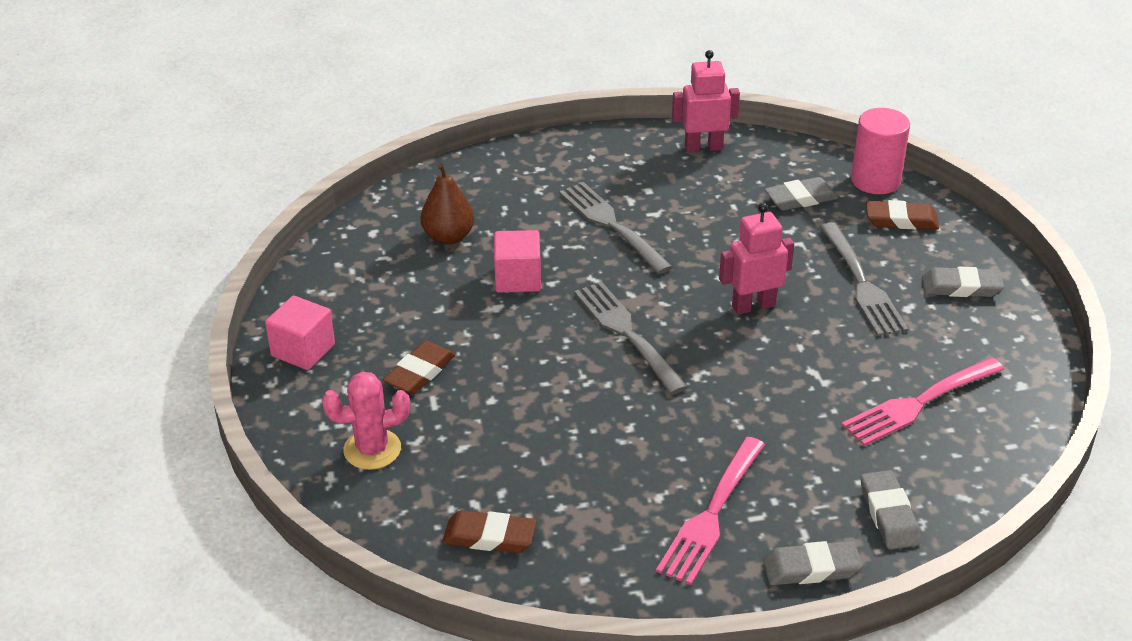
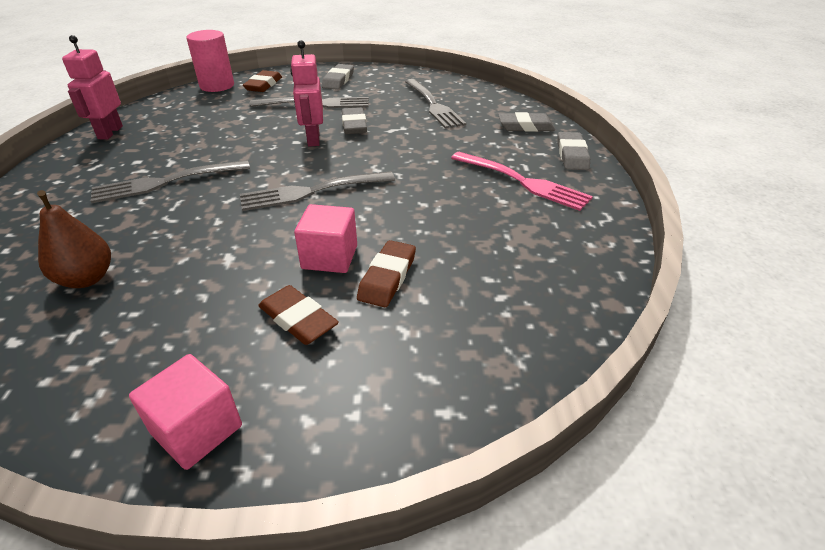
camera: 80 degrees left, 0 degrees up
(372, 449) = (409, 368): pink cactus -> none
(489, 536) = (545, 291): brown eraser -> brown eraser (387, 277)
(518, 278) = (196, 239): pink cube -> pink cube (329, 257)
(800, 198) = (211, 109): grey eraser -> grey eraser (354, 125)
(919, 402) = (433, 105): pink fork -> grey fork

